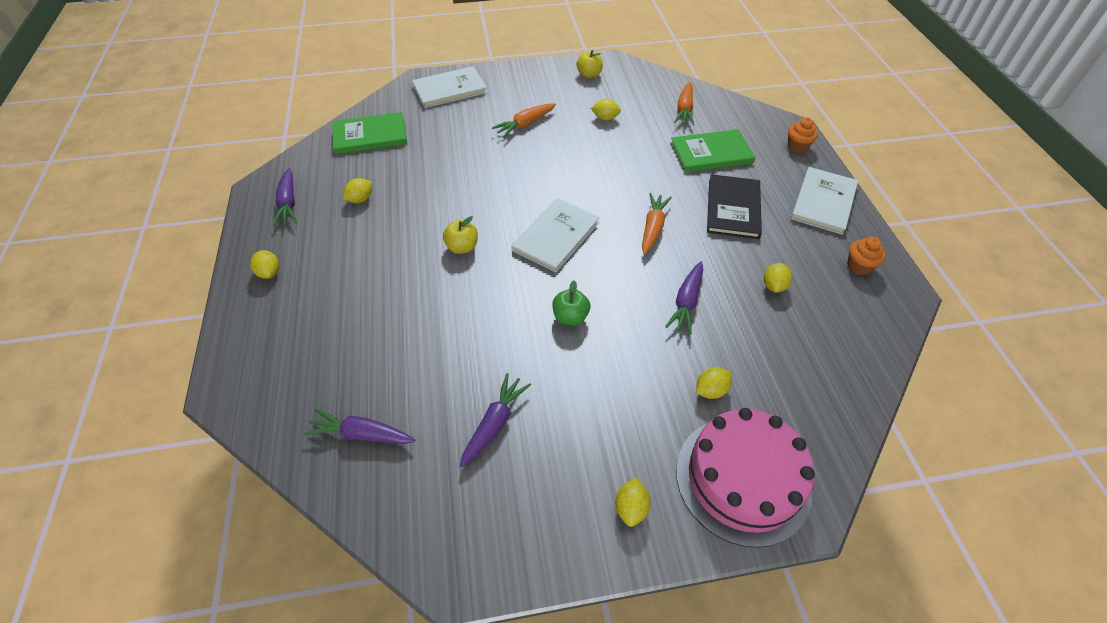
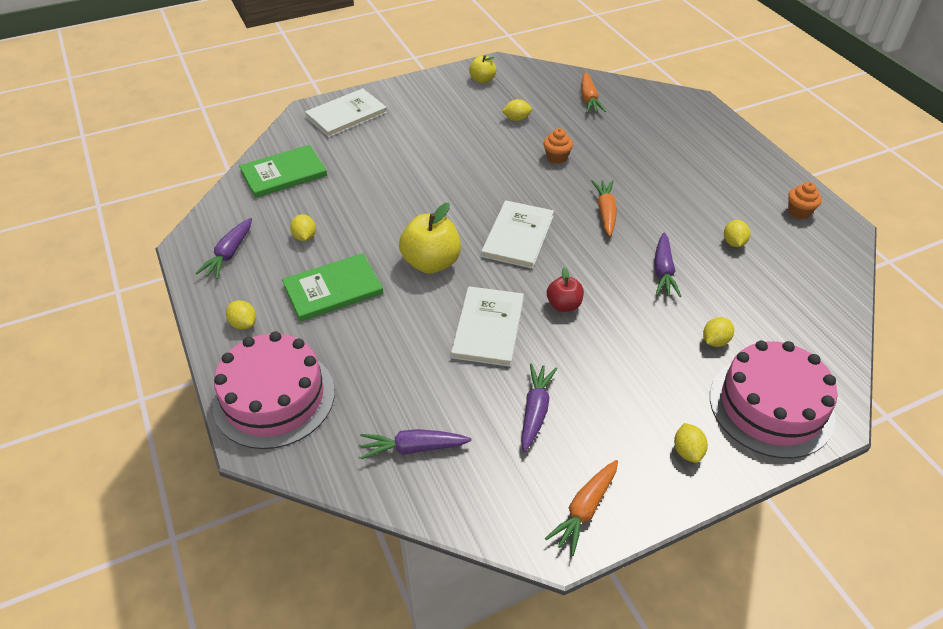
camera: 15 degrees left, 5 degrees down
(261, 351) = (274, 397): none -> pink cake
(288, 203) = (229, 254): purple carrot -> purple carrot turned 45 degrees clockwise
(360, 199) = (305, 237): yellow lemon -> yellow lemon turned 45 degrees counterclockwise
(462, 247) = (431, 263): yellow apple -> yellow apple, size x1.73
(525, 125) = (440, 137): orange carrot -> orange carrot (584, 510)
(570, 317) = (564, 305): green apple -> red apple
(711, 153) = (630, 135): green book -> green book (333, 289)
(733, 208) = (671, 182): black book -> none
(797, 146) = (705, 117): orange cupcake -> orange cupcake (556, 158)
(823, 202) = (747, 162): white book -> white book (488, 328)

